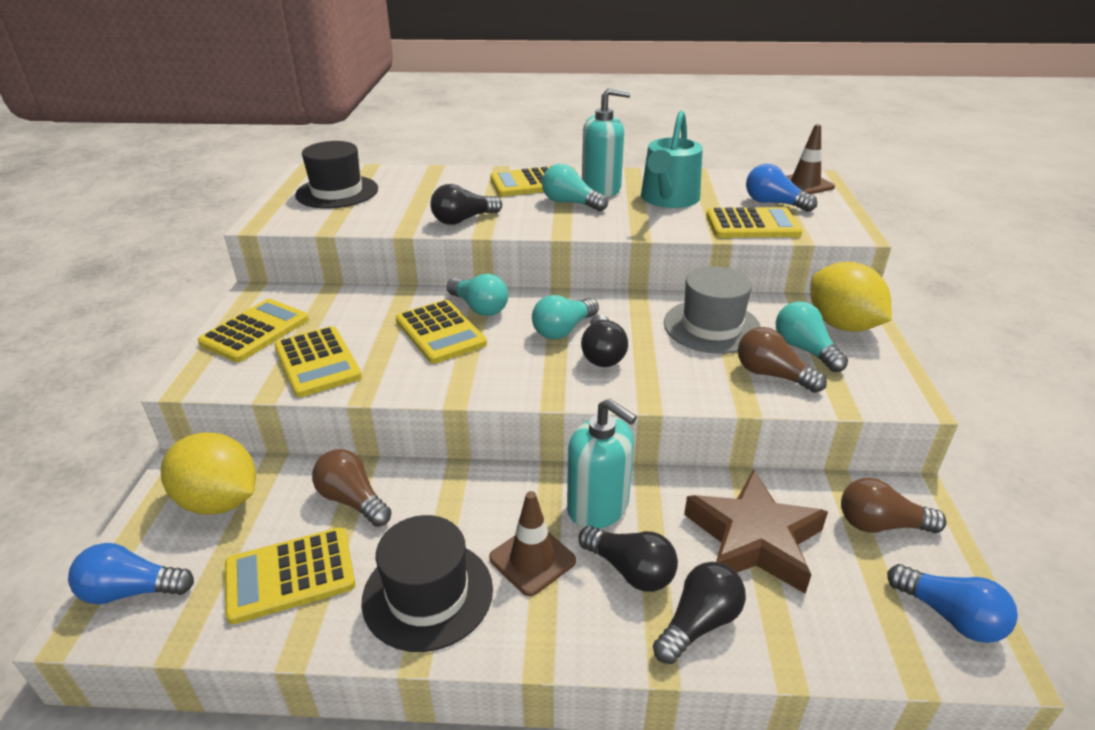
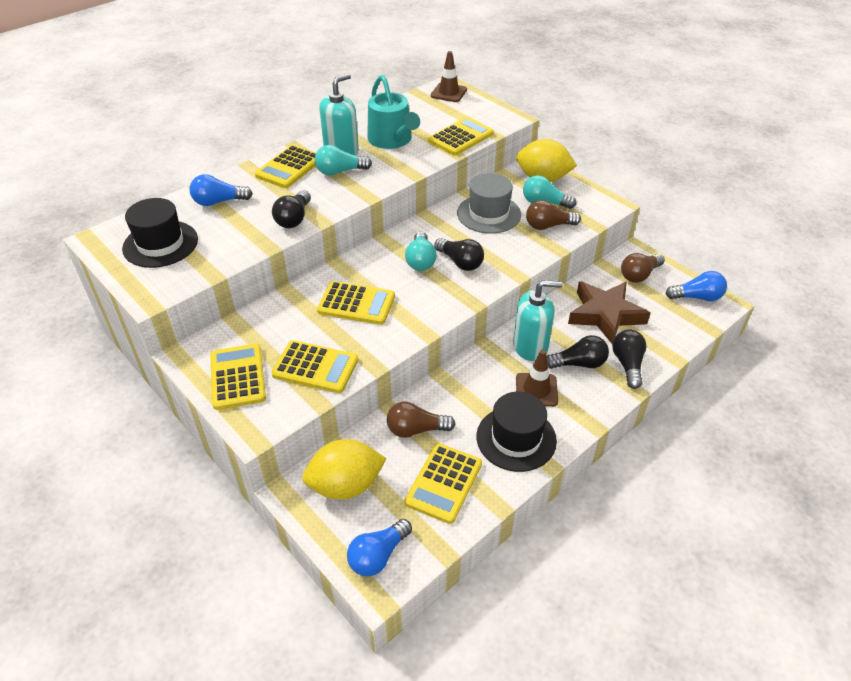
camera: 45 degrees left, 10 degrees up
(479, 308) = (353, 275): turquoise light bulb -> none
(773, 203) = (451, 115): blue light bulb -> blue light bulb (219, 202)

